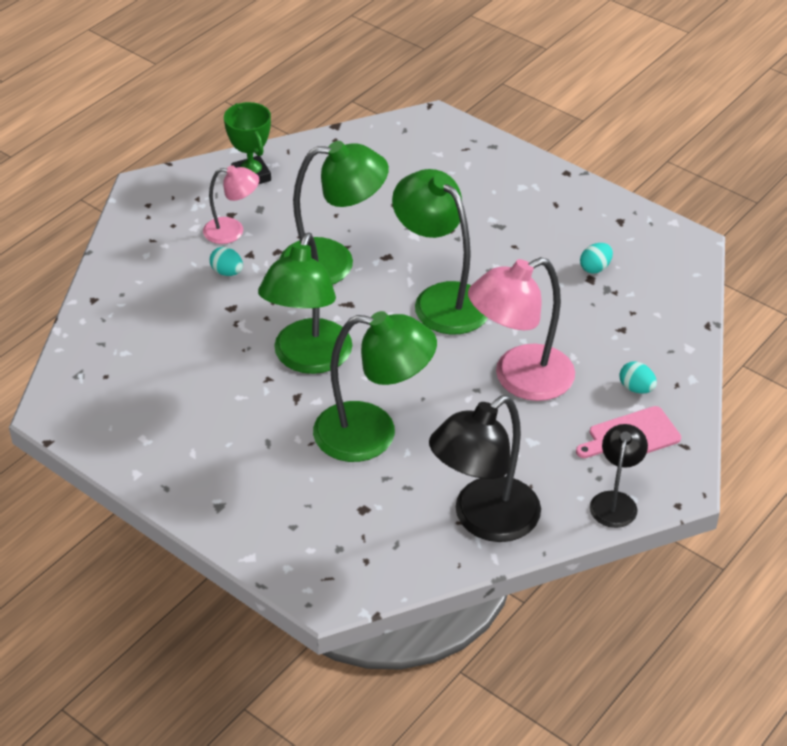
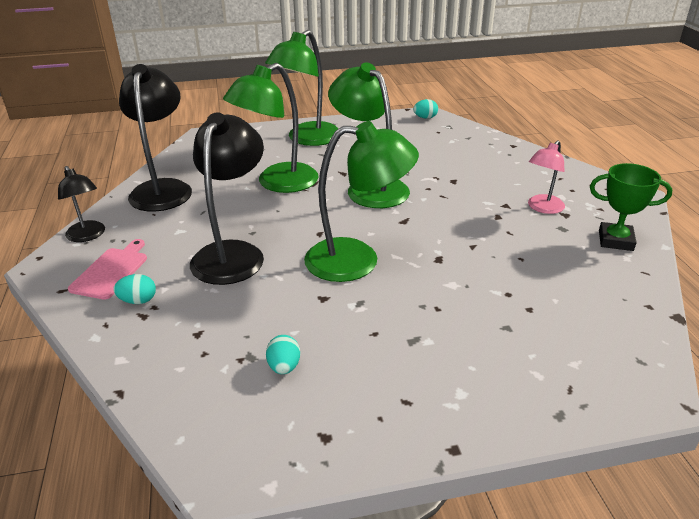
camera: 130 degrees right, 10 degrees down
(227, 272) = (493, 191): turquoise egg -> turquoise egg (425, 118)
(333, 263) = (458, 233): green lamp -> green lamp (307, 139)
(519, 379) = (233, 253): pink lamp -> black lamp

